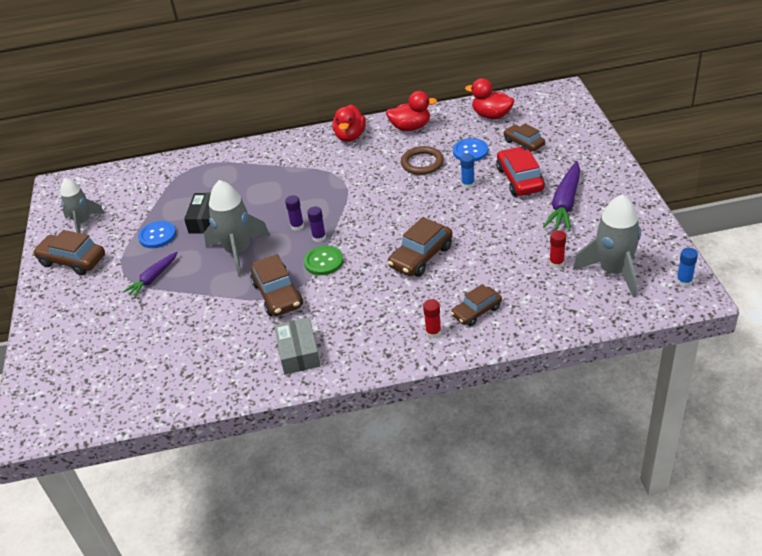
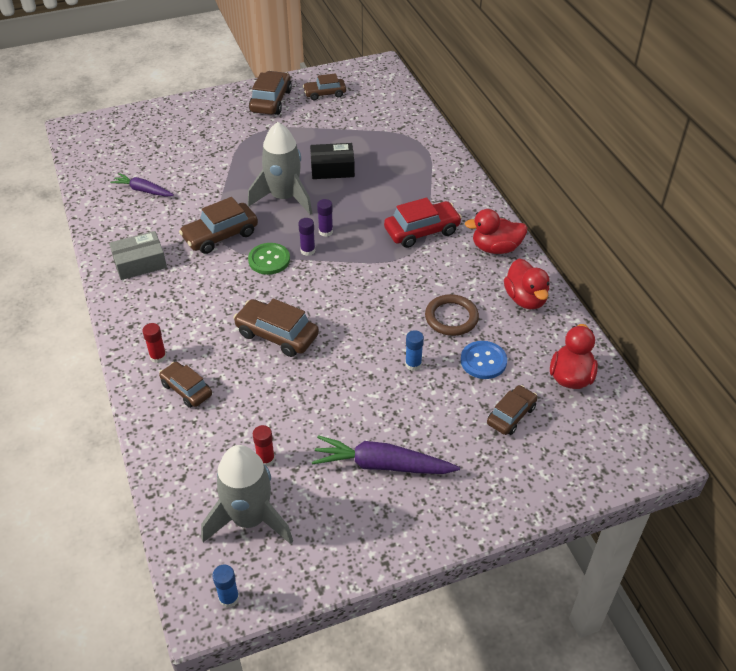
camera: 75 degrees right, 5 degrees up
(83, 222) = (325, 94): grey rocket -> brown car
(153, 278) = (246, 152): purple carrot -> purple carrot (143, 190)
(157, 236) = (307, 141): blue button -> none
(519, 179) = (429, 415): red car -> red car (422, 231)

